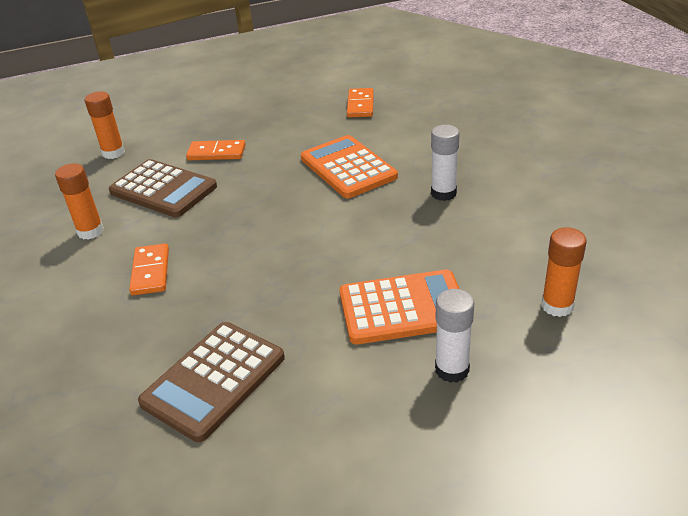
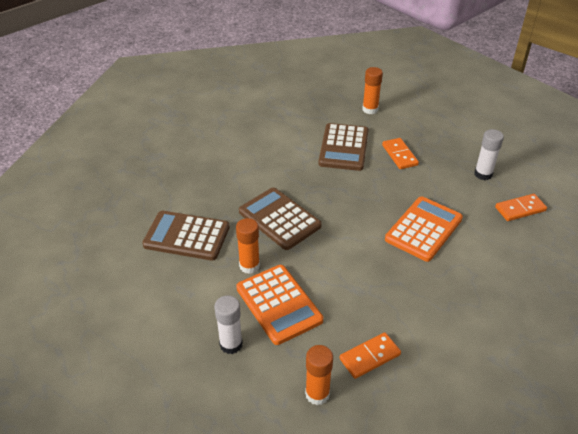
camera: 65 degrees right, 5 degrees up
(90, 231) = (287, 136): orange glue stick -> orange glue stick (249, 266)
(151, 272) = (263, 175): orange domino -> orange domino (370, 357)
(250, 274) = (279, 219): none -> brown calculator
(443, 193) = (422, 295): white glue stick -> white glue stick (483, 174)

